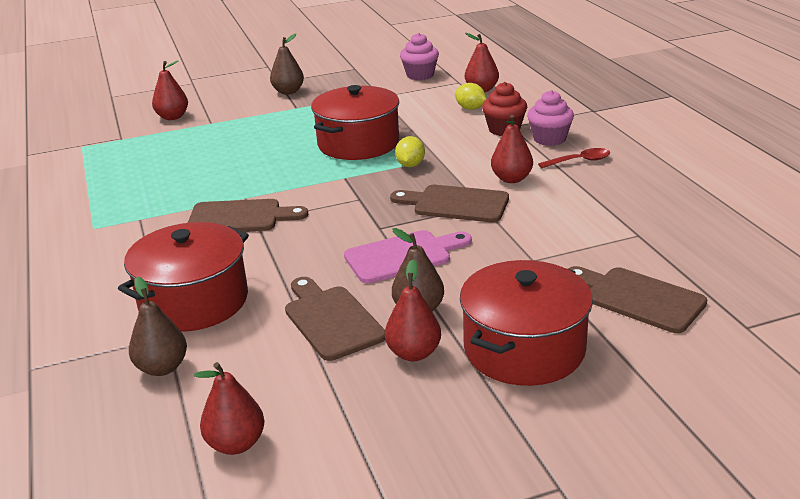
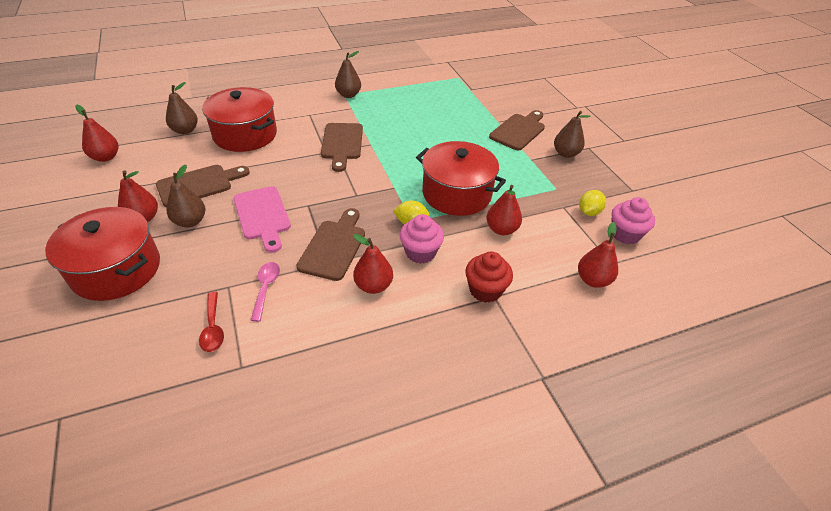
camera: 85 degrees right, 15 degrees up
(97, 224) = (348, 95): none -> brown pear
(172, 117) = (508, 105): red pear -> red pear (501, 229)
(470, 108) = (538, 268): yellow lemon -> yellow lemon (588, 212)
(530, 236) = (266, 288): none -> pink spoon
(549, 139) = (461, 325): pink cupcake -> pink cupcake (420, 252)
(580, 161) = (404, 344): red spoon -> red spoon (213, 328)
(638, 298) = (141, 346): brown cutting board -> brown cutting board (519, 130)

